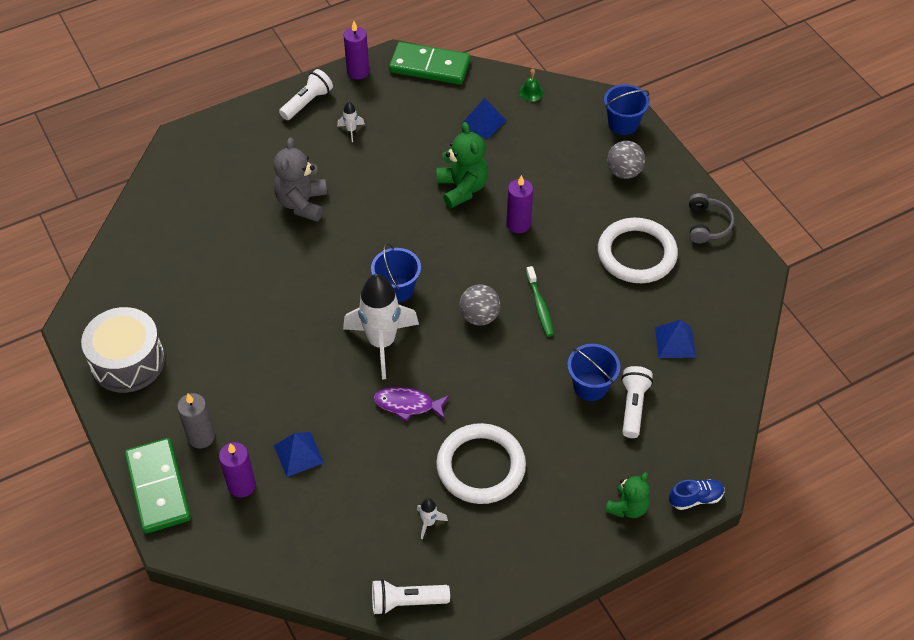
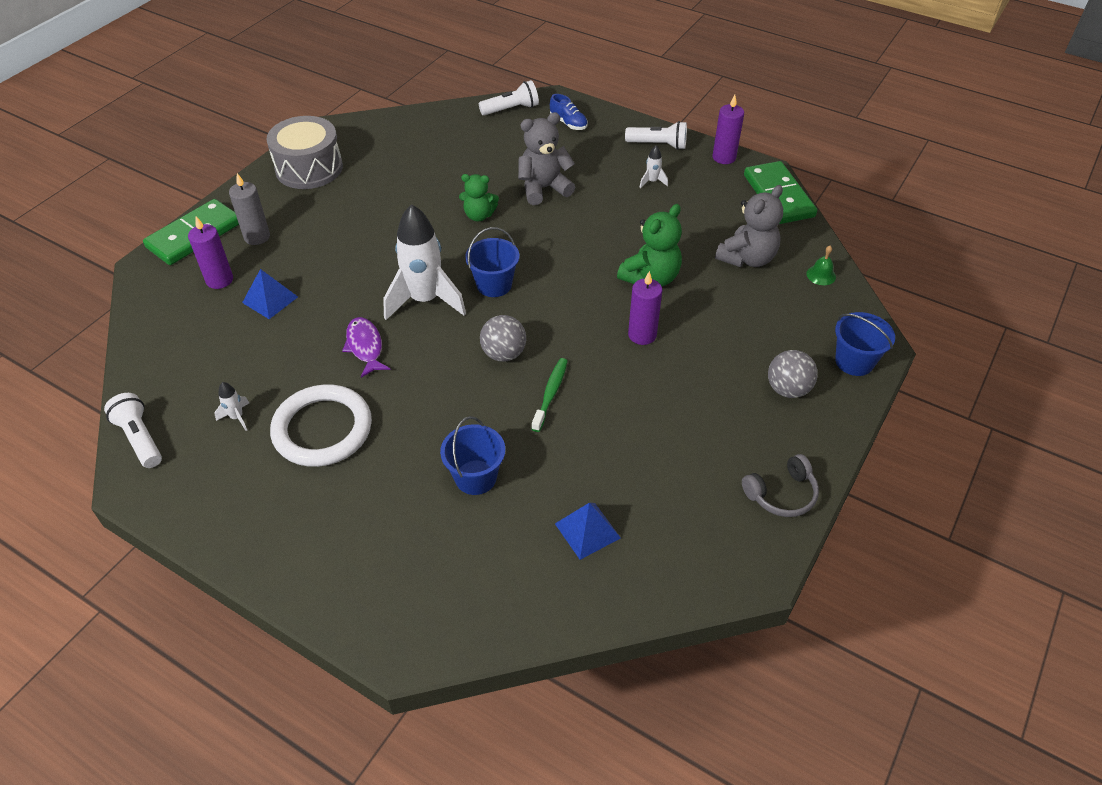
camera: 60 degrees right, 5 degrees down
(483, 122) = (747, 258): blue pyramid -> grey teddy bear
(540, 306) = (550, 394): green toothbrush -> green toothbrush turned 150 degrees clockwise
(627, 507) = (333, 575): green teddy bear -> green teddy bear (479, 215)
(633, 406) = (472, 526): white flashlight -> white flashlight (511, 109)
(636, 254) = (684, 446): white ring -> none
(695, 498) = (379, 639): blue shoe -> blue shoe (568, 123)

